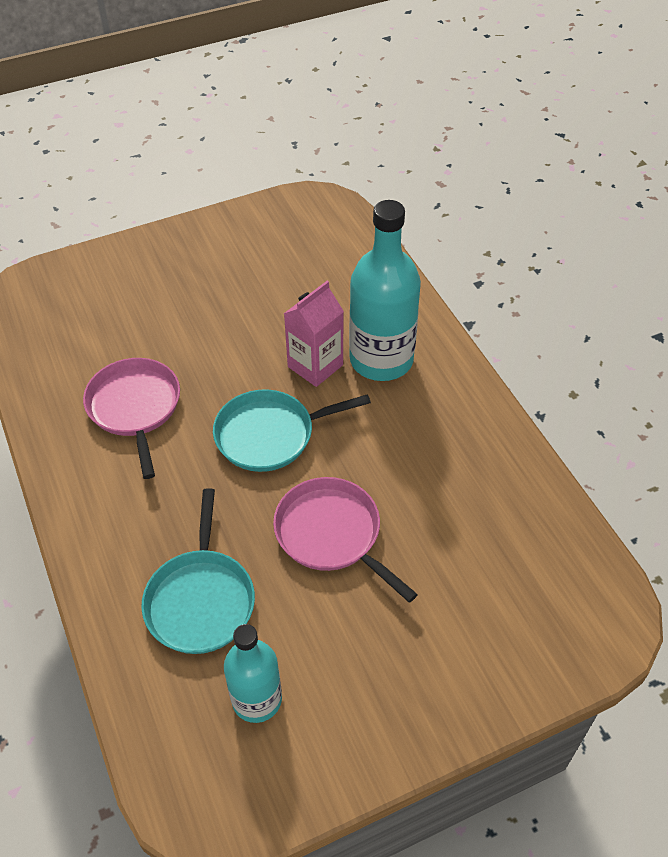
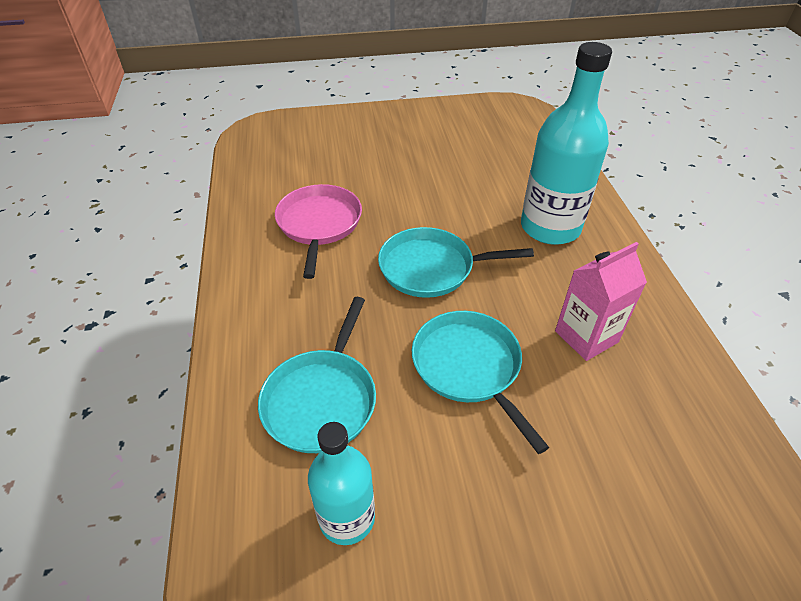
camera: 15 degrees right, 5 degrees down
(315, 366) = (487, 221): pink carton -> pink carton (586, 336)
(331, 534) = (469, 367): pink pan -> turquoise pan

